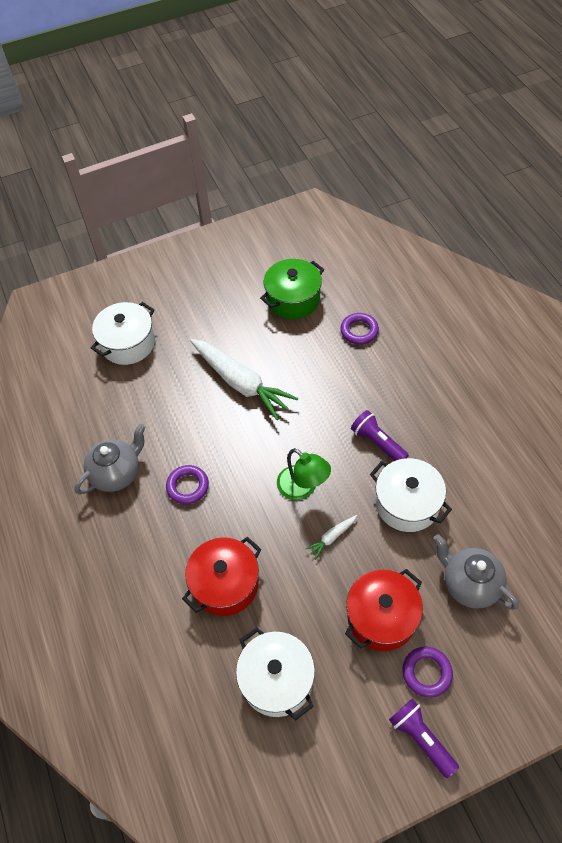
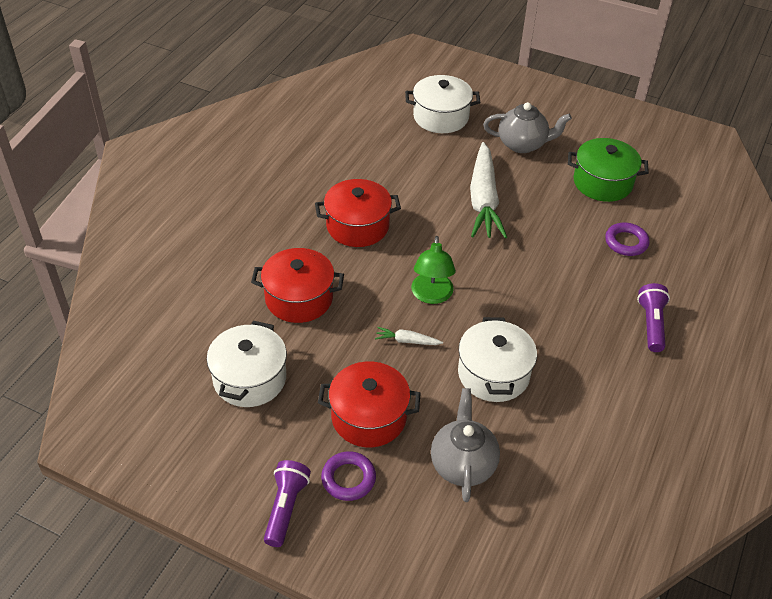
camera: 45 degrees right, 10 degrees down
(117, 473) = (325, 181): grey teapot -> grey teapot (522, 144)
(188, 486) = (357, 226): purple ring -> red pot
(378, 443) = (530, 319): purple flashlight -> purple flashlight (651, 324)

